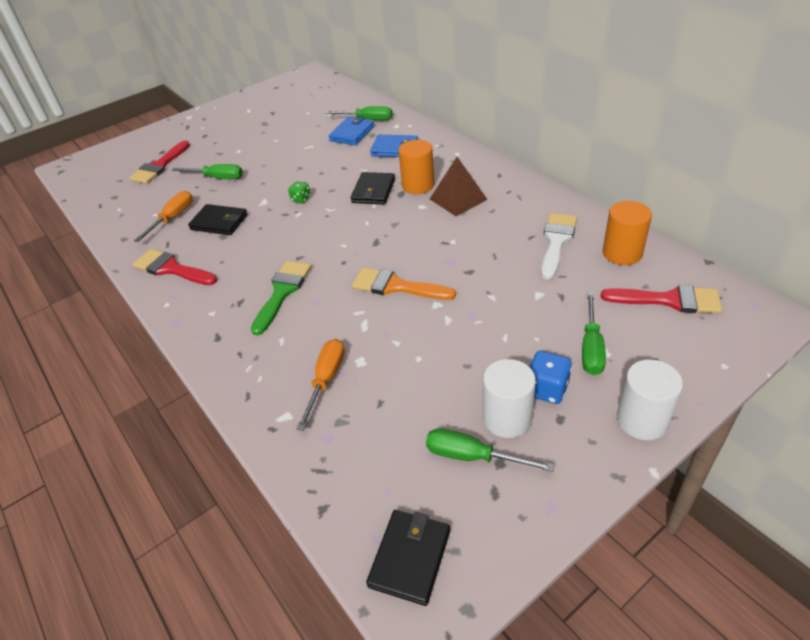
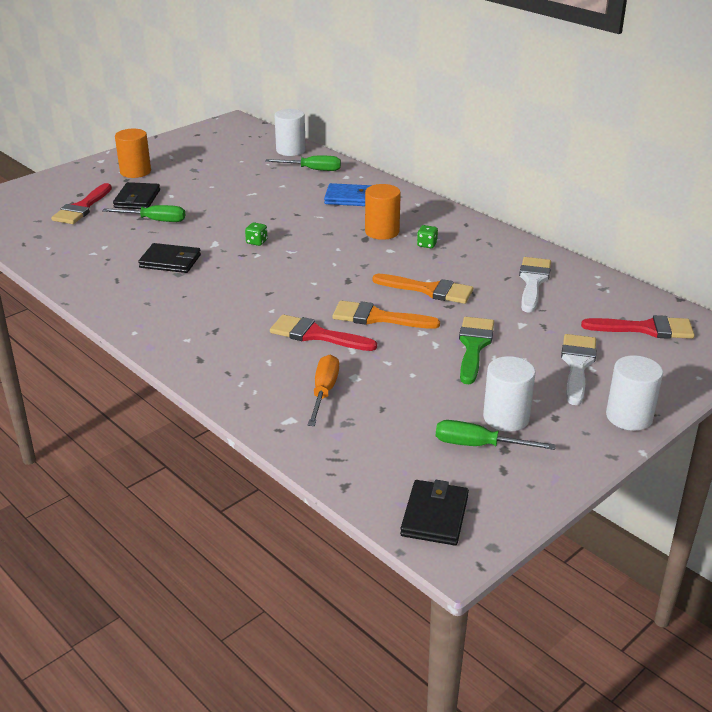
camera: 10 degrees left, 10 degrees down
(171, 269) = (129, 302): red brush -> red brush (316, 335)
(173, 218) = (115, 257): orange screwdriver -> none
(282, 292) = (259, 322): green brush -> green brush (474, 346)
(352, 100) = (290, 150): none -> white cylinder
(352, 133) = (298, 182): blue wallet -> none
(373, 191) = (335, 236): black wallet -> black wallet (137, 199)
(452, 252) = (429, 290): none -> orange brush
(458, 199) = (427, 244): brown pyramid -> green dice
(547, 389) = (540, 396): blue dice -> none
(591, 347) = (577, 365): green screwdriver -> white brush
(622, 253) = (598, 292): orange cylinder -> orange cylinder (135, 172)

